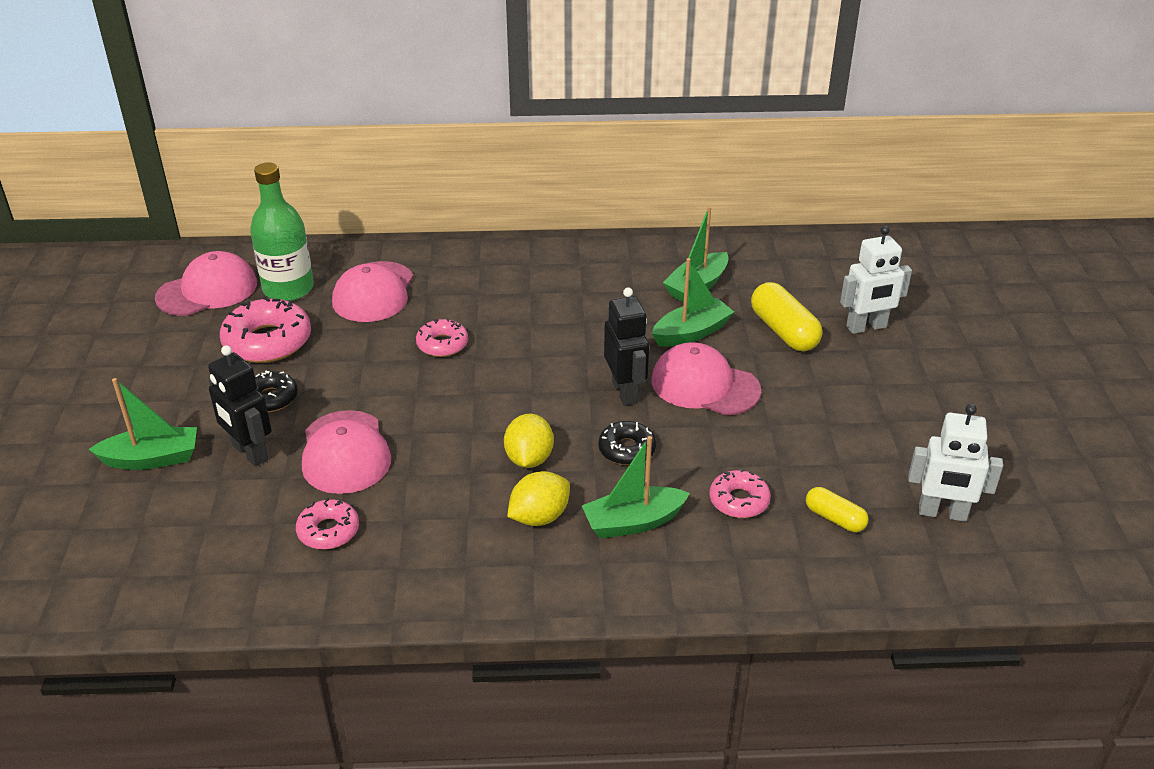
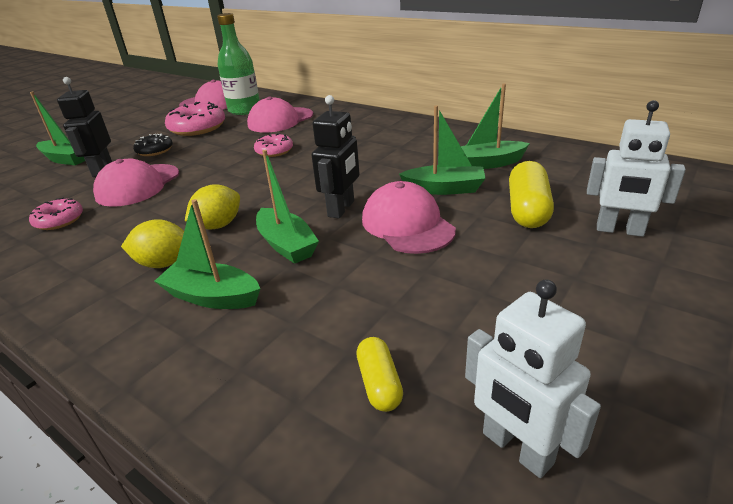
camera: 40 degrees right, 5 degrees down
(627, 449) = (286, 245): black donut -> green boat
(739, 501) = (313, 320): pink donut -> none

